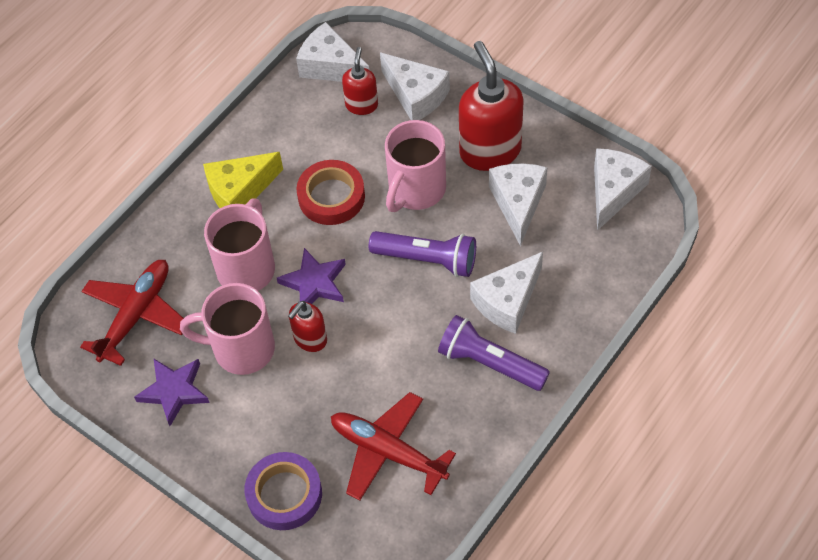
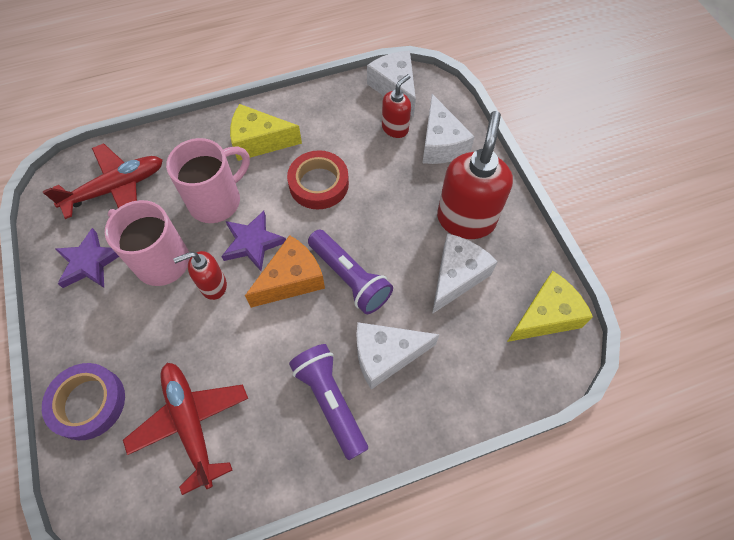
camera: 30 degrees right, 5 degrees up
(377, 292) = (291, 280): none -> orange cheese
(416, 190) = (384, 216): pink mug -> none
(614, 191) = (545, 316): white cheese -> yellow cheese

